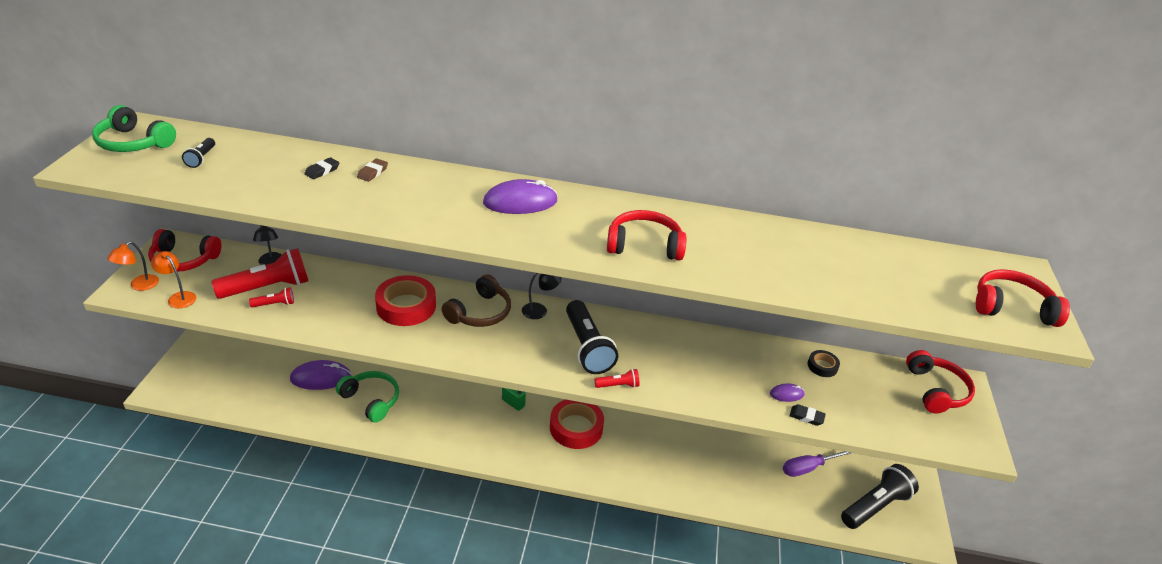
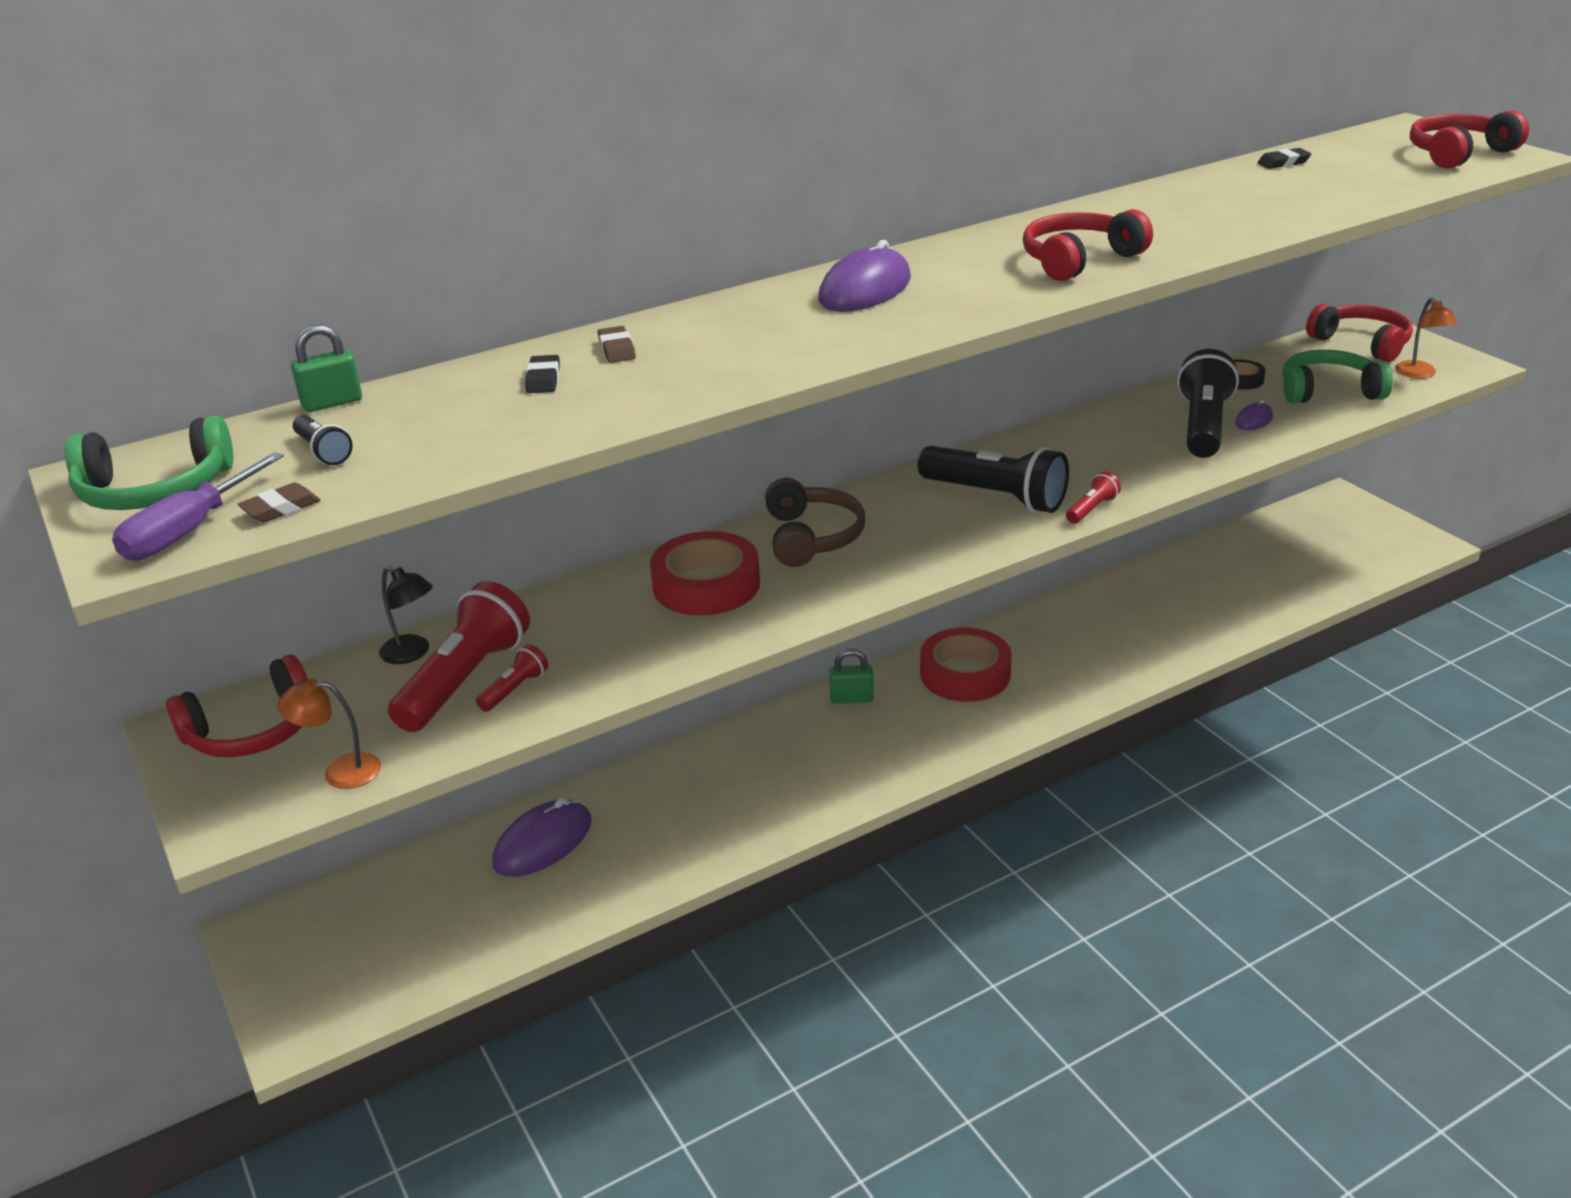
camera: 35 degrees left, 5 degrees down
(139, 285) = (239, 800): orange lamp -> orange lamp (1419, 374)
(145, 176) = (281, 508): none -> brown eraser
(245, 137) = (332, 403): none -> green padlock
(371, 400) = (661, 817): green headphones -> green headphones (1328, 391)
(540, 311) = (878, 495): black lamp -> none
(806, 417) = (1303, 427): black eraser -> black eraser (1283, 163)
(807, 468) = (1246, 554): purple screwdriver -> purple screwdriver (190, 530)
(875, 506) = (1349, 546): black flashlight -> black flashlight (1203, 426)

